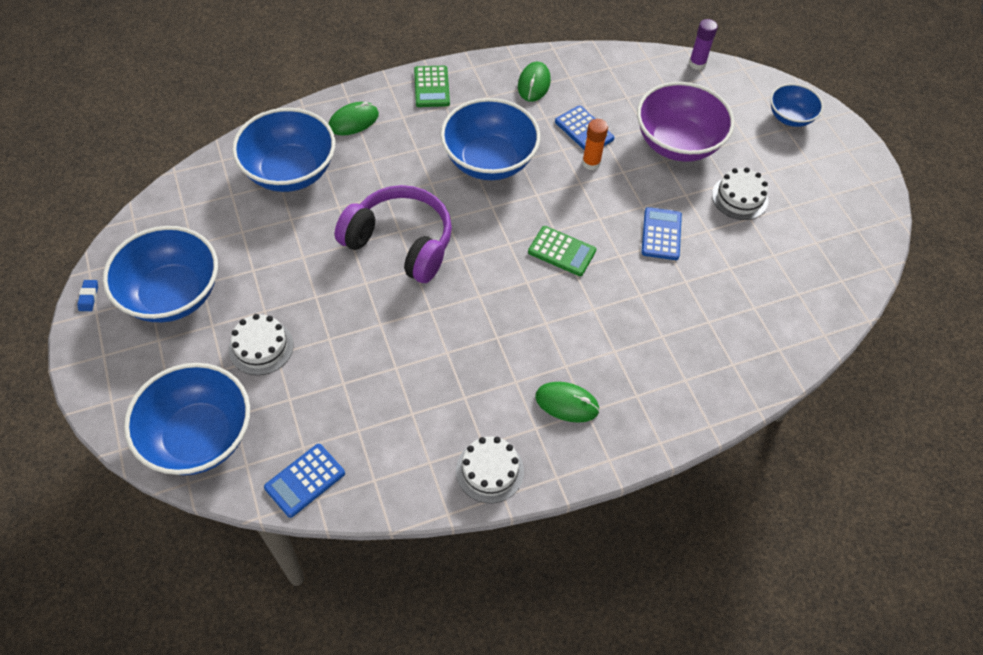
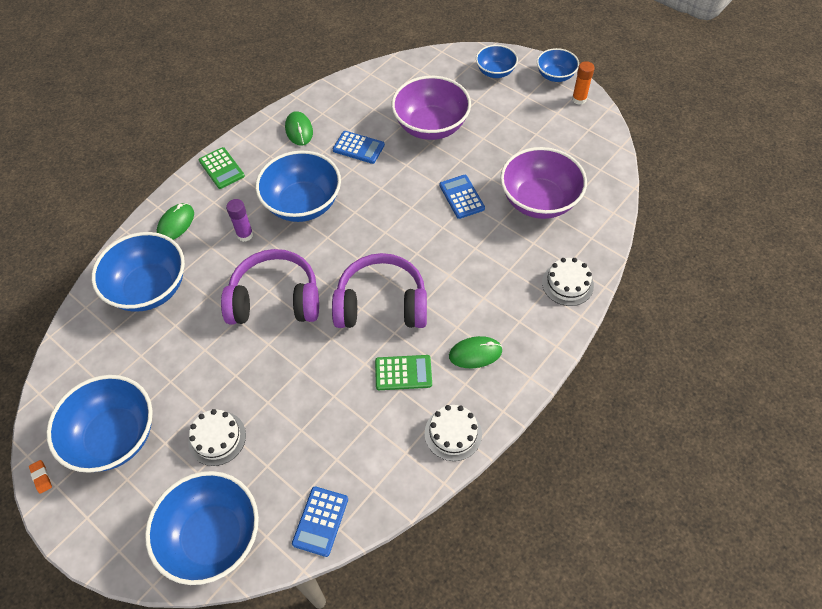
camera: 25 degrees left, 0 degrees up
(89, 297) = (41, 477): blue eraser -> orange eraser
(503, 302) = (381, 304): none -> purple headphones
(561, 251) = (400, 245): green calculator -> green calculator (403, 373)
(591, 163) = (379, 169): orange glue stick -> orange glue stick (579, 99)
(697, 63) = (407, 62): purple glue stick -> purple glue stick (245, 235)
(739, 197) = (498, 144): white cake -> white cake (567, 284)
(745, 280) = (539, 201): none -> purple bowl
(858, 152) = (555, 76): none -> blue bowl

